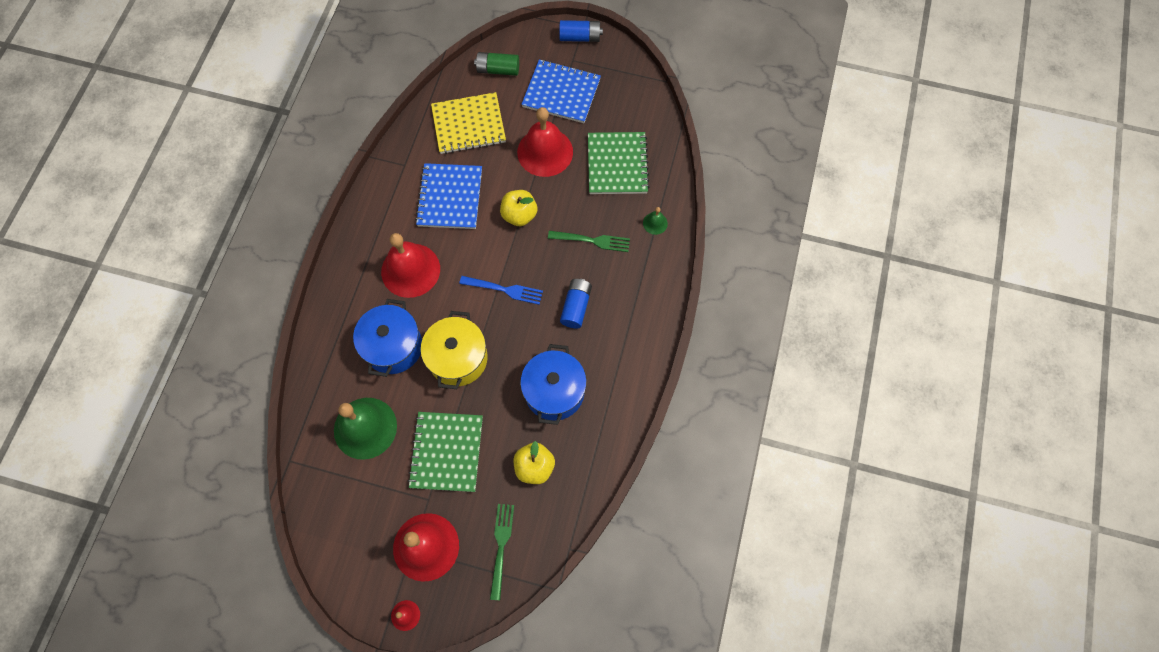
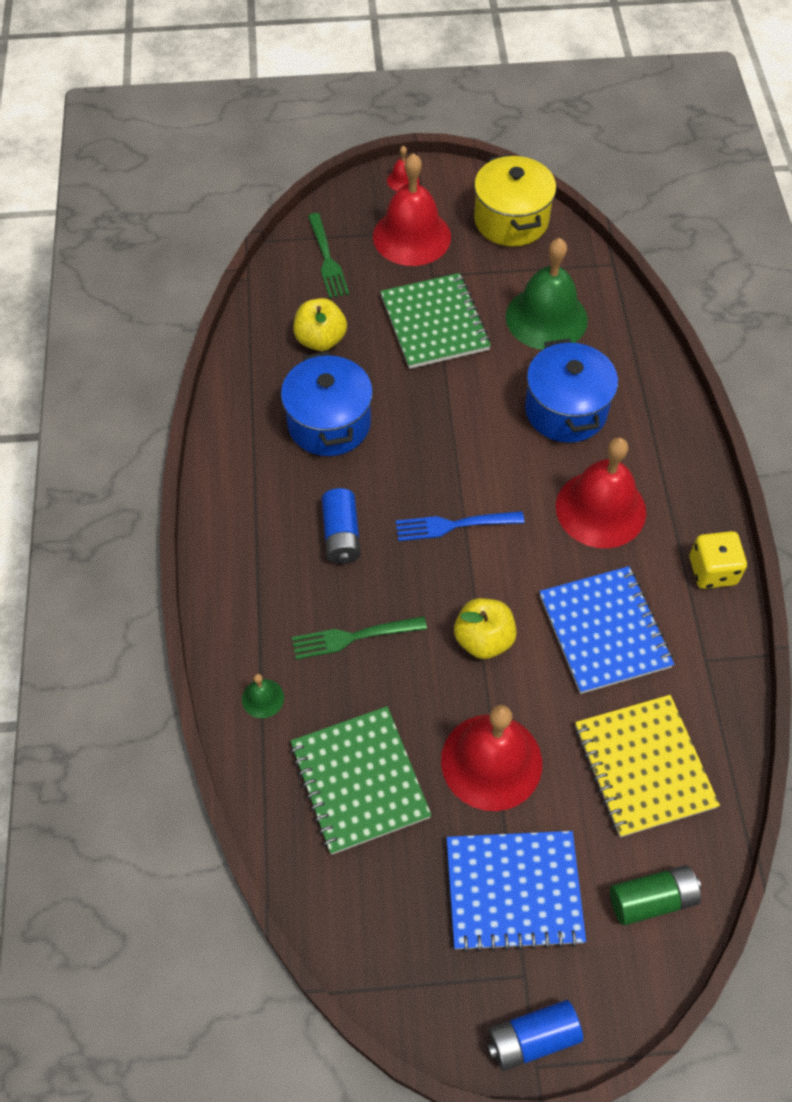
camera: 160 degrees right, 10 degrees down
(369, 211) = (712, 571): none -> yellow dice
(458, 358) = (473, 422): yellow pot -> yellow pot (511, 220)
(468, 125) = (643, 766): yellow notebook -> yellow notebook turned 75 degrees counterclockwise

